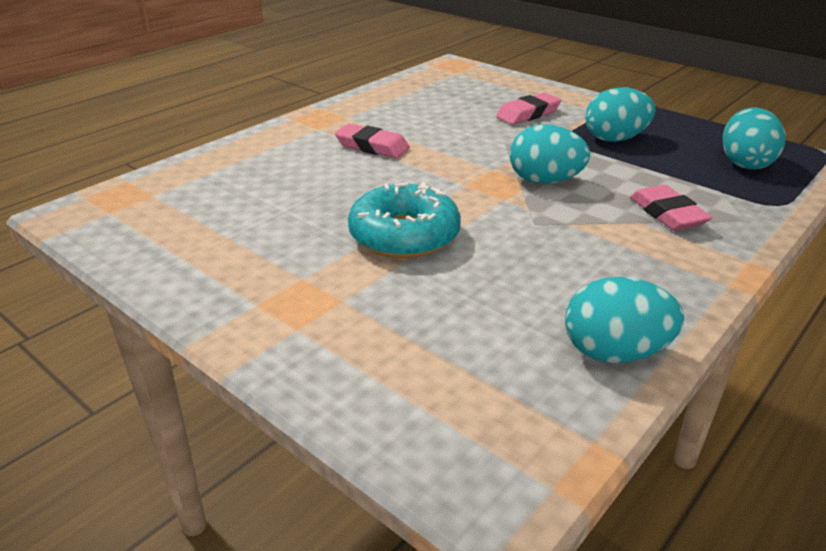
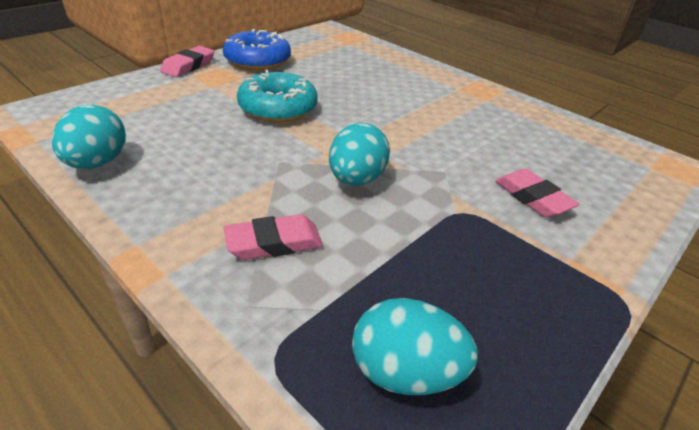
camera: 90 degrees right, 5 degrees up
(227, 270) = (257, 60): none -> blue donut
(372, 147) = (425, 106): pink eraser -> pink eraser (188, 66)
(615, 139) = (472, 252): turquoise egg -> none

